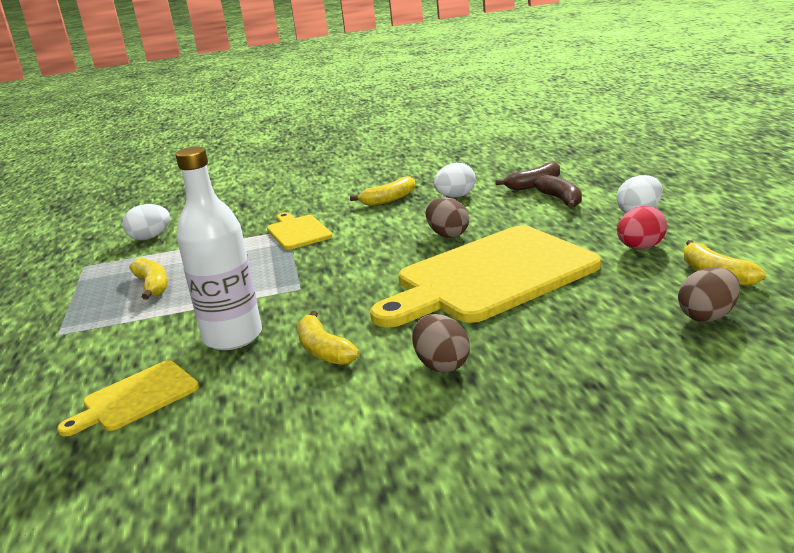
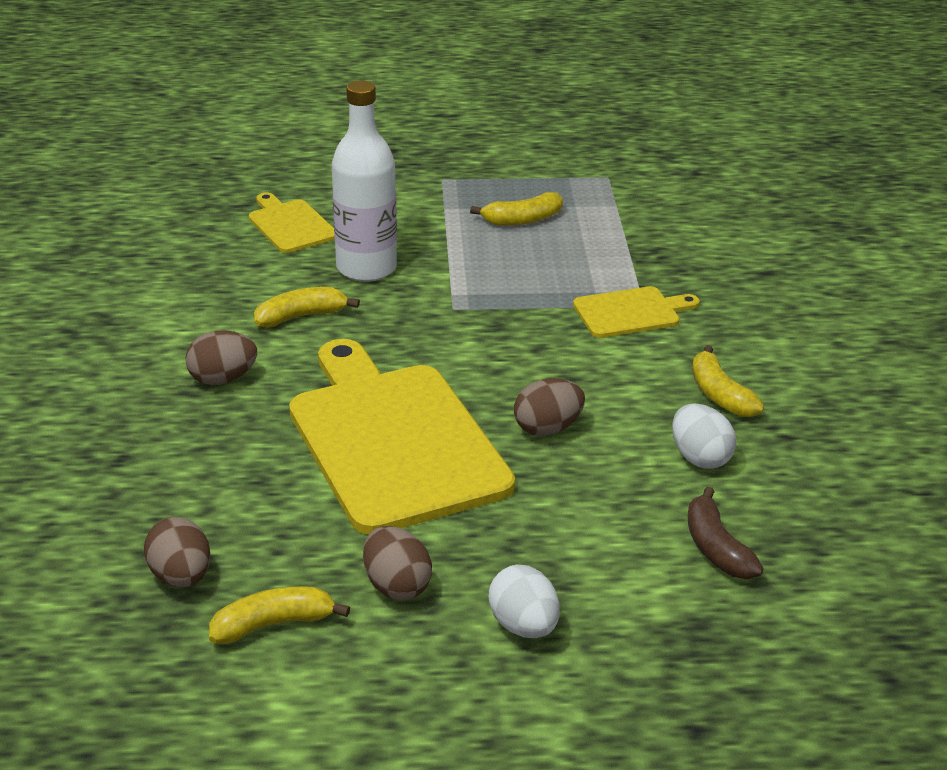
camera: 95 degrees right, 10 degrees up
(150, 237) = (673, 210): white egg -> none
(561, 199) = (628, 560): brown banana -> none
(640, 247) = (396, 585): red egg -> brown egg

